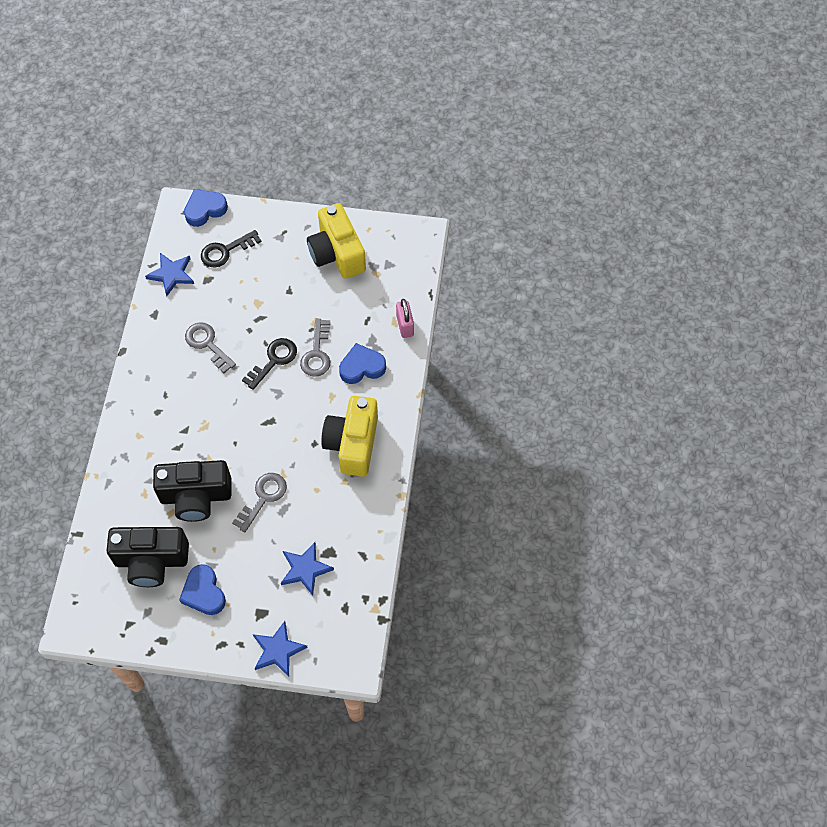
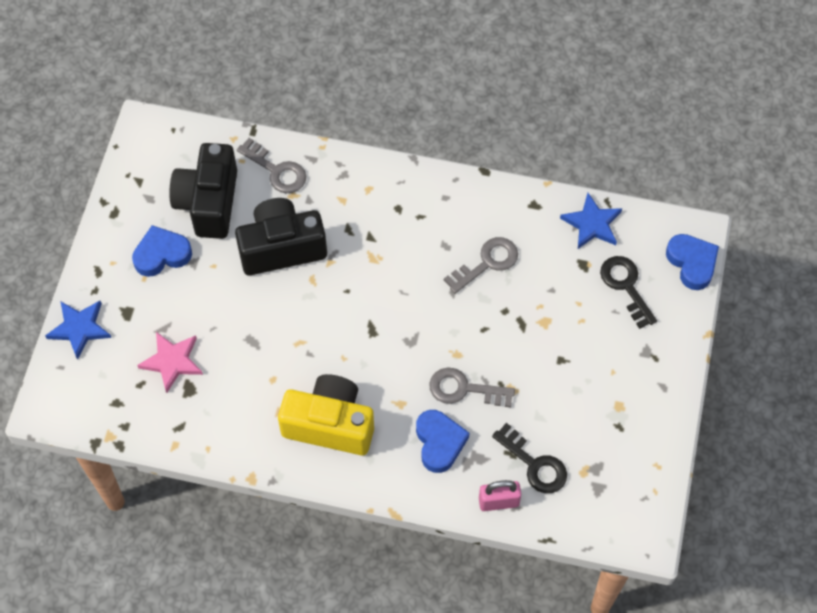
camera: 95 degrees right, 0 degrees up
(196, 496) = (281, 248): black camera -> black camera turned 75 degrees clockwise
(263, 498) = (270, 319): grey key -> grey key (277, 170)
(274, 360) = (458, 338): black key -> black key (534, 464)
(305, 569) = (172, 362): blue star -> pink star
(337, 253) = (618, 422): yellow camera -> none

